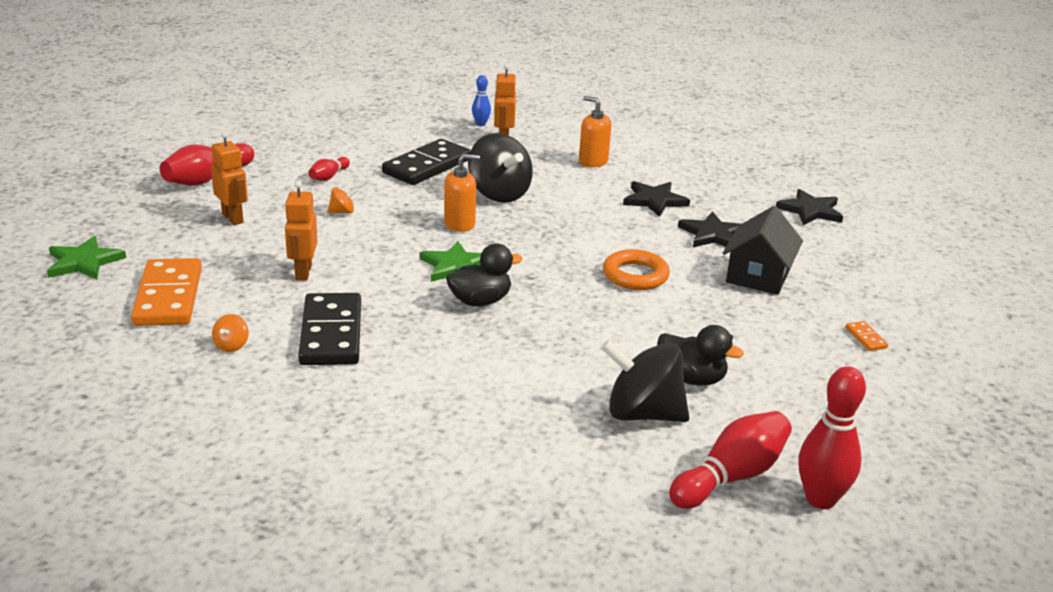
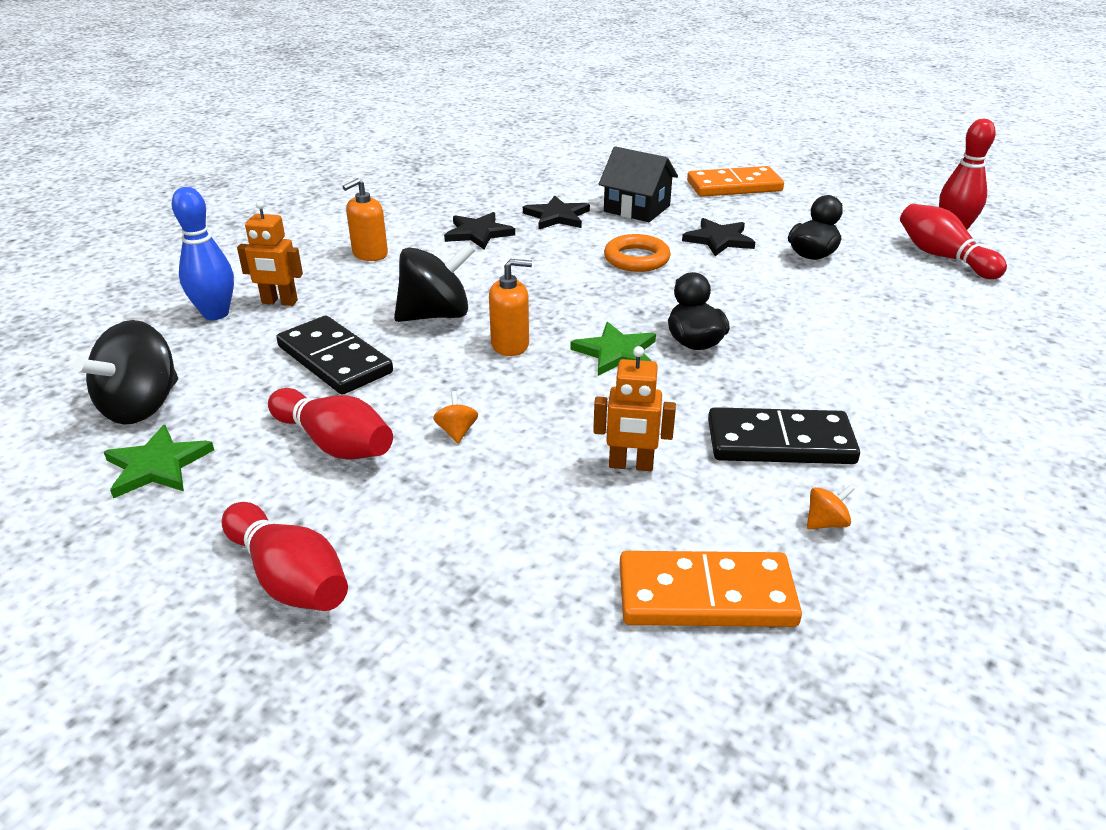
camera: 80 degrees left, 5 degrees up
(84, 262) = (592, 721): green star -> green star (157, 465)
(231, 346) = (826, 523): orange spinning top -> orange spinning top turned 45 degrees counterclockwise
(233, 218) = (453, 539): orange robot -> none
(329, 176) = (334, 443): red bowling pin -> red bowling pin, size x1.85
(460, 224) = (510, 345): orange soap dispenser -> orange soap dispenser turned 90 degrees clockwise
(481, 124) = (216, 314): blue bowling pin -> blue bowling pin, size x1.85
(643, 414) = (873, 280): black spinning top -> black spinning top (142, 406)
(810, 210) = (516, 173): black star -> black star (719, 240)
(866, 338) = (734, 186): orange domino -> orange domino, size x2.48

